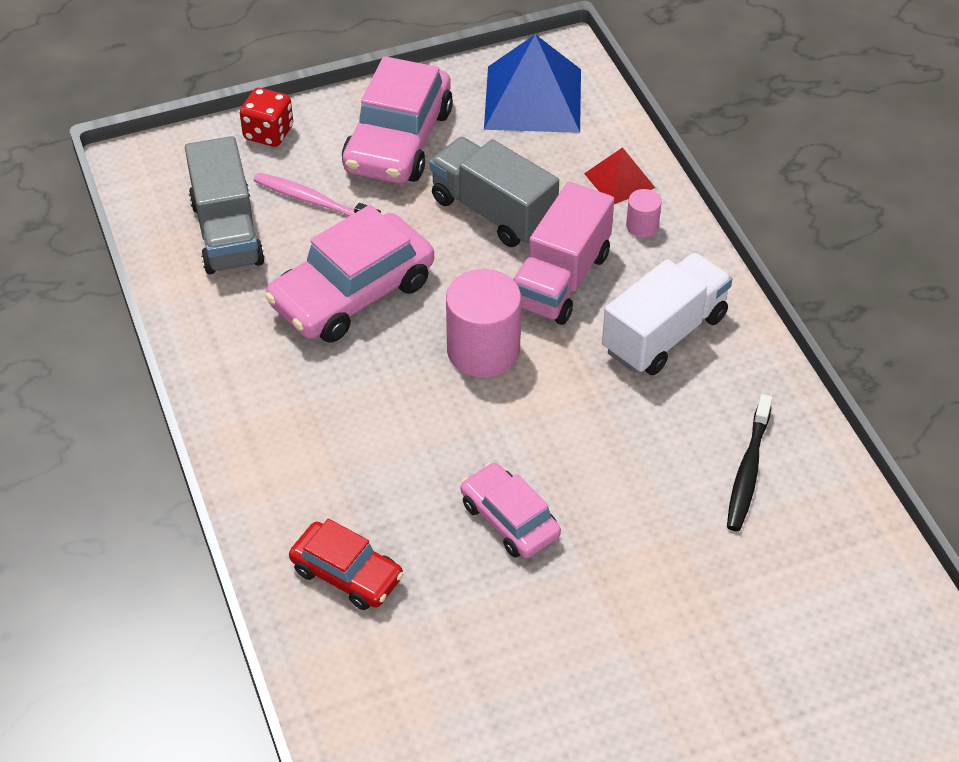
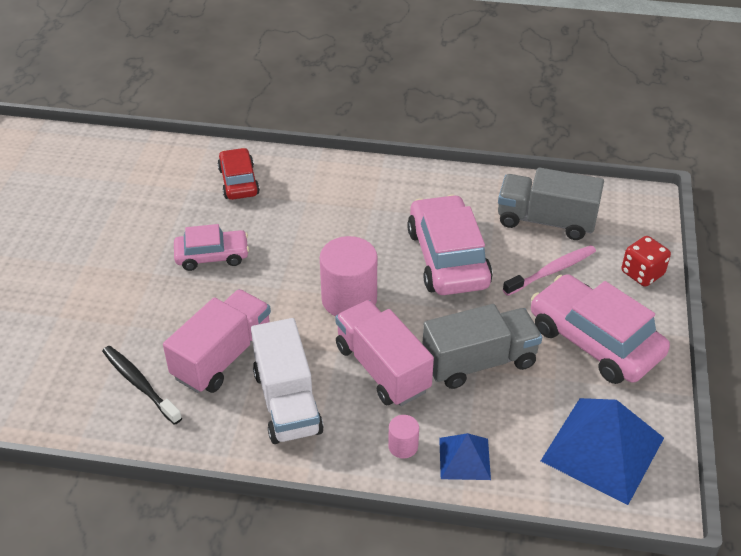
camera: 120 degrees right, 5 degrees down
(347, 574) = (238, 181): red car -> red car turned 105 degrees clockwise
(619, 180) = (464, 458): red pyramid -> blue pyramid
(652, 418) = (223, 357): none -> pink truck

